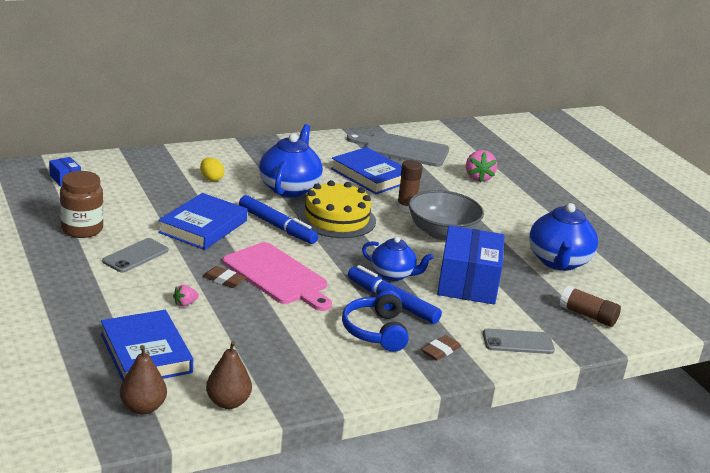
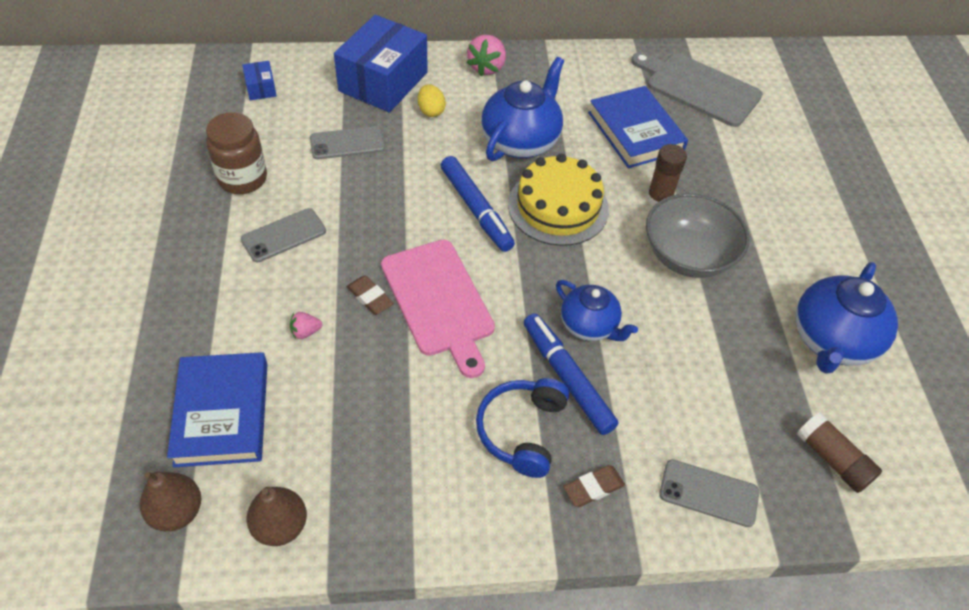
camera: 20 degrees right, 25 degrees up
(155, 202) = (347, 143): none -> grey phone
(203, 227) = (385, 196): blue book -> none
(468, 282) = (685, 360): blue box -> blue box (383, 82)
(478, 177) = (782, 156): pink strawberry -> pink strawberry (487, 67)

